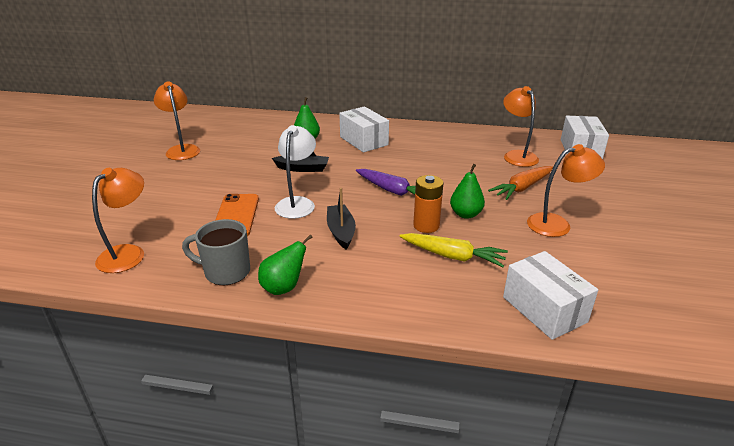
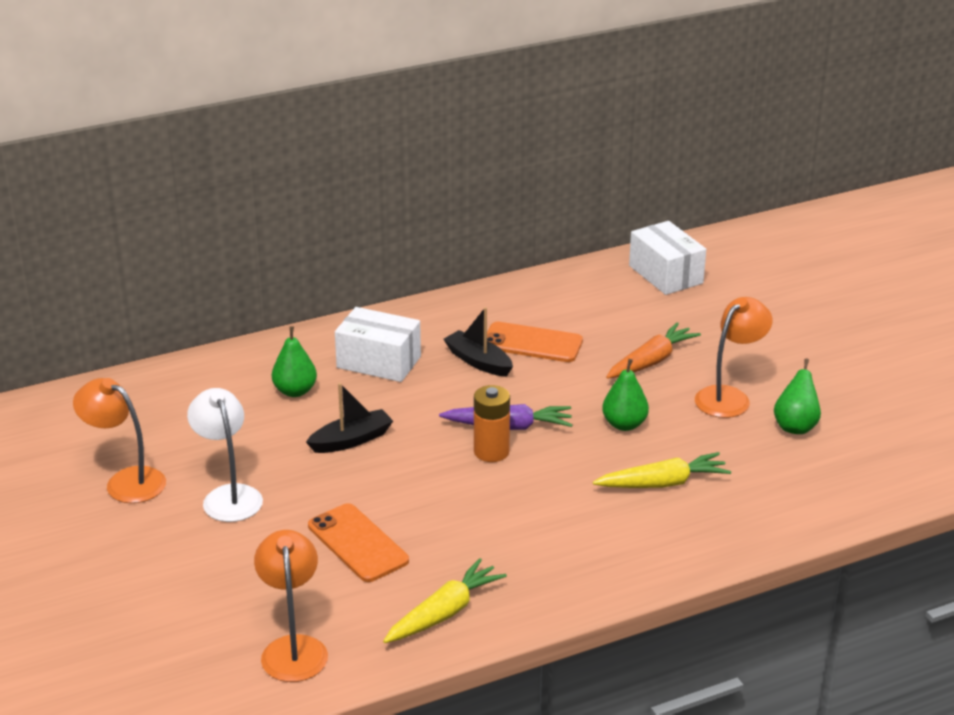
camera: 35 degrees left, 0 degrees up
(225, 272) = (444, 613): grey mug -> yellow carrot
(284, 287) = (531, 598): green pear -> green pear (795, 426)
(297, 203) = (412, 493): white lamp -> white lamp (229, 496)
(341, 231) = (511, 507): black boat -> black boat (478, 361)
(426, 226) = (597, 458): orange battery -> orange battery (491, 452)
(457, 157) = (532, 343): none -> orange phone
(517, 155) = (600, 312): orange lamp -> none
(522, 188) = (651, 361): orange carrot -> orange carrot turned 150 degrees counterclockwise
(544, 309) = (799, 502): white box -> none

